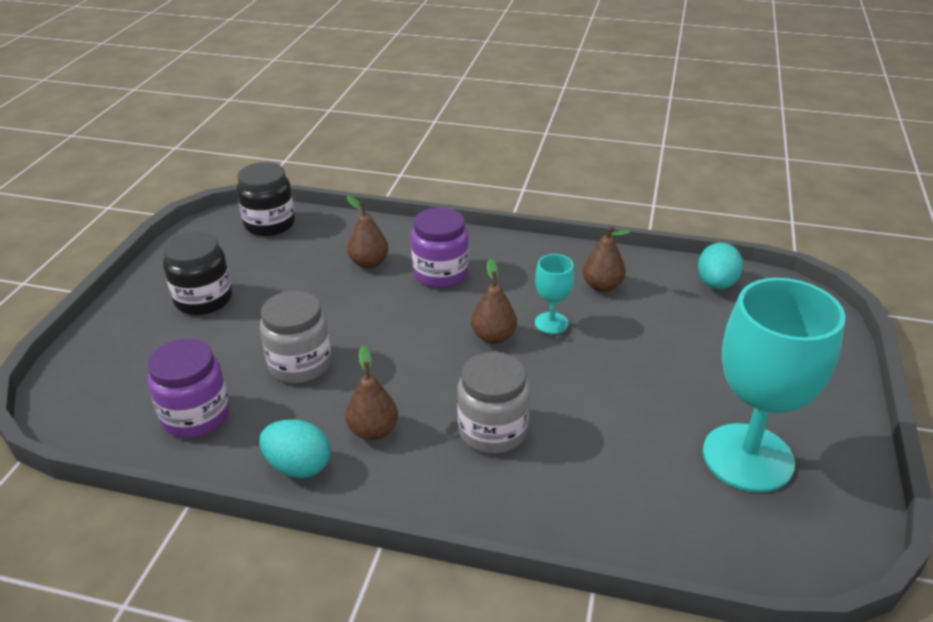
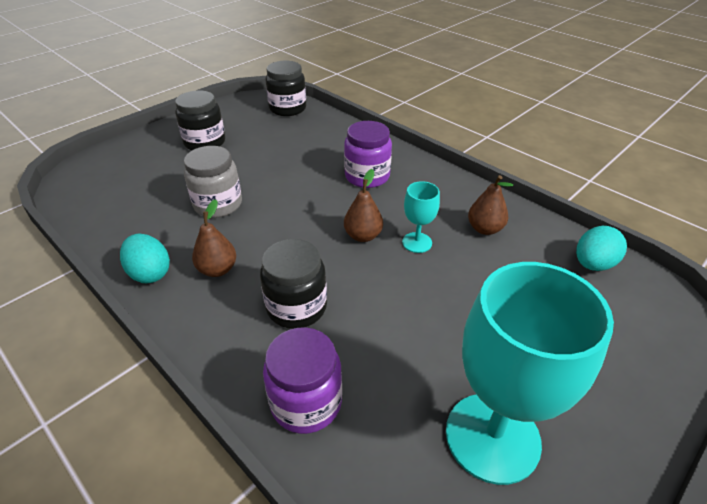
camera: 30 degrees right, 5 degrees up
(196, 416) = (129, 213): purple jar -> purple jar (306, 402)
(369, 263) = (325, 153): brown pear -> none
(492, 430) = (296, 307): grey jar -> black jar

